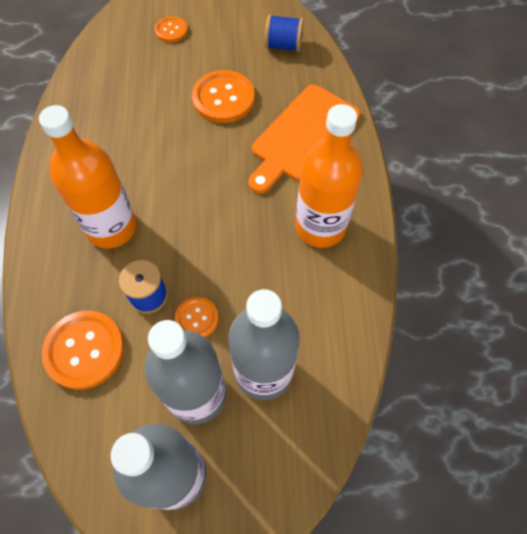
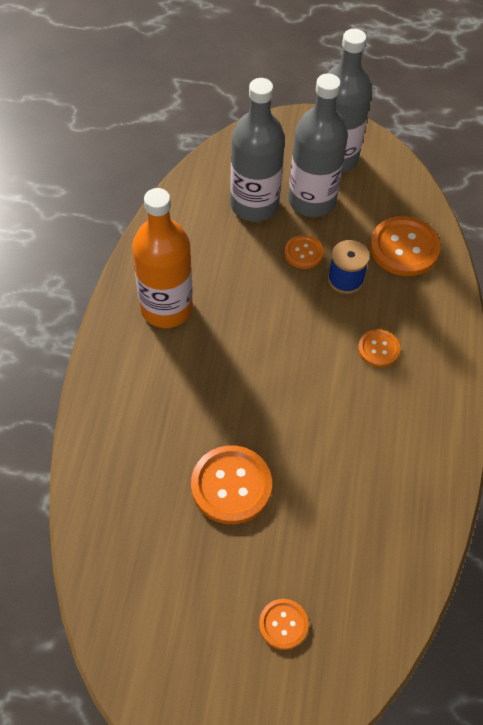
camera: 170 degrees left, 5 degrees down
(111, 227) = (378, 349): orange bottle -> orange button
(283, 45) = (128, 558): blue spool -> none
(302, 136) = (150, 411): orange cutting board -> none

